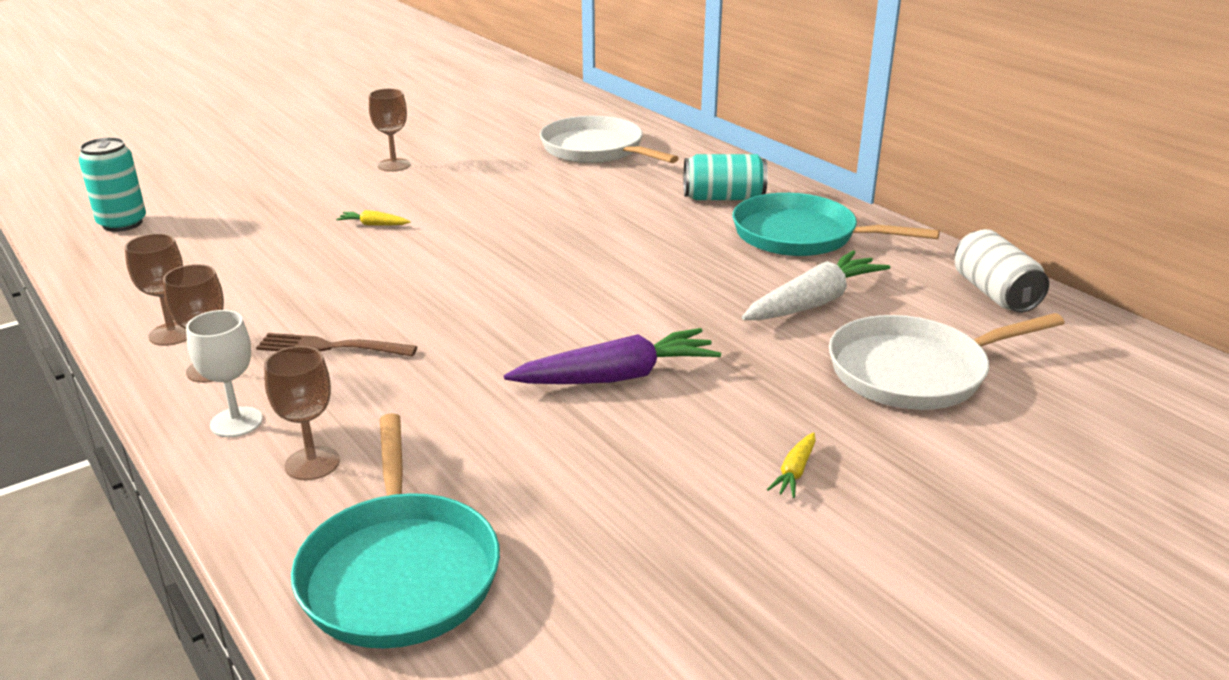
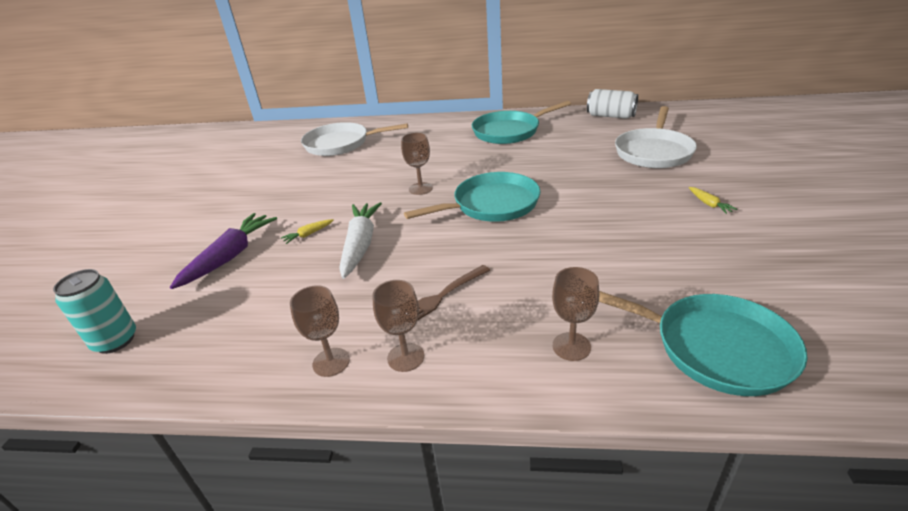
camera: 45 degrees left, 5 degrees up
(236, 422) = (489, 365): white goblet -> none
(394, 165) = (243, 204): brown goblet -> brown goblet (421, 188)
(570, 301) = (492, 204): none -> turquoise pan
(616, 377) = (582, 217): purple carrot -> purple carrot (230, 257)
(723, 198) = (446, 134): turquoise can -> none
(813, 302) = (572, 150): white carrot -> white carrot (360, 245)

